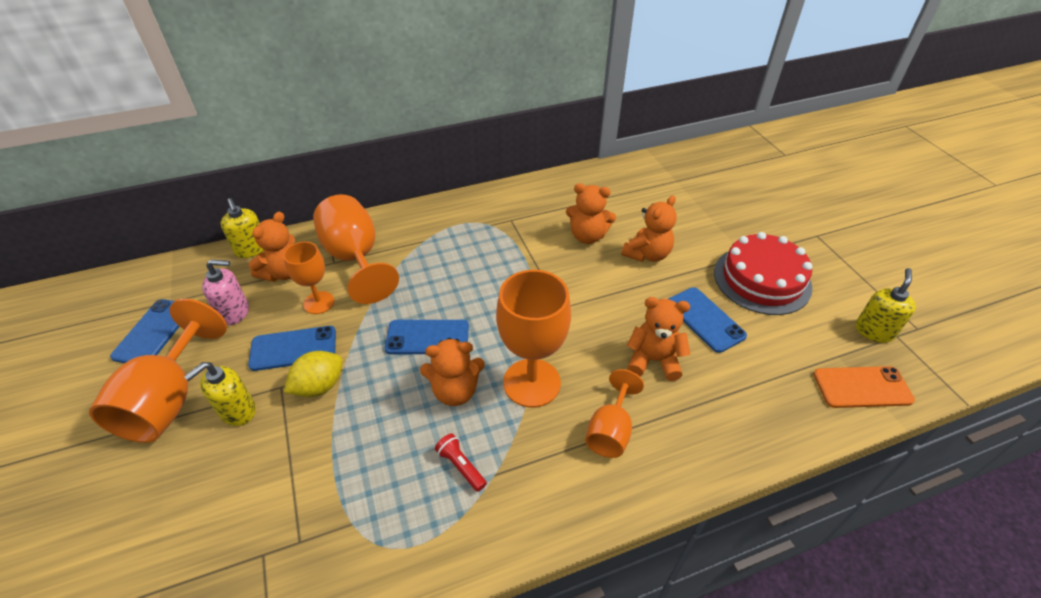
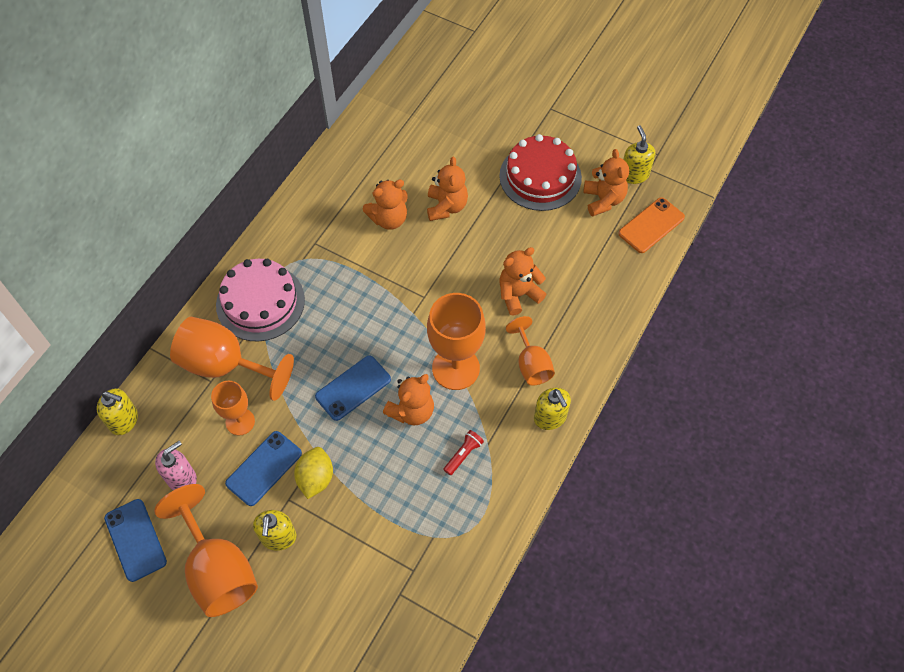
camera: 40 degrees left, 15 degrees up
(284, 272) = (179, 419): orange teddy bear -> orange teddy bear (603, 200)
(428, 234) = (260, 302): none -> pink cake
(461, 466) = (463, 455): red flashlight -> red flashlight turned 120 degrees clockwise
(583, 498) = (550, 418): none -> yellow soap dispenser
(705, 319) = (527, 238): blue phone -> none

